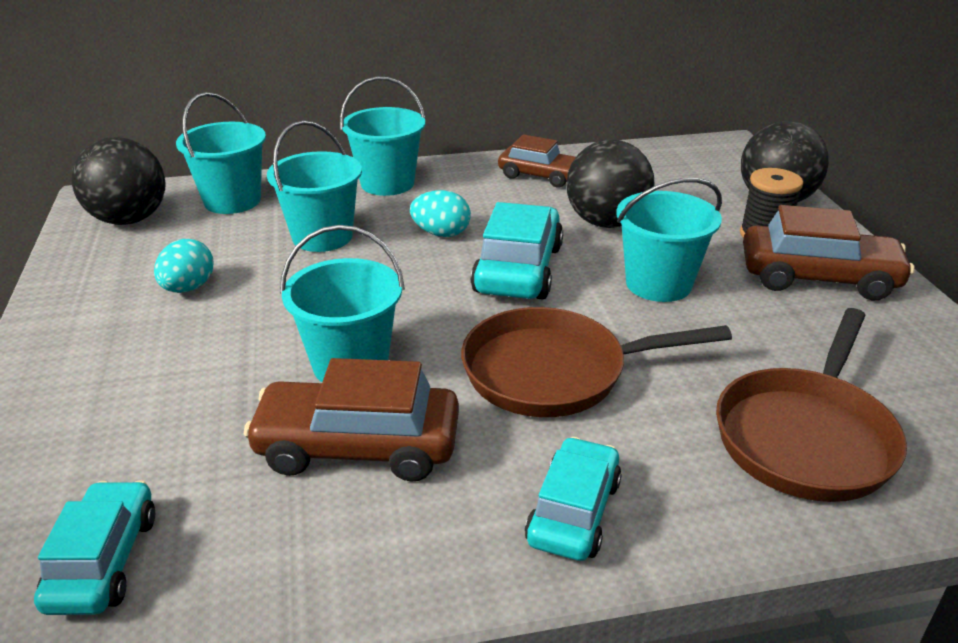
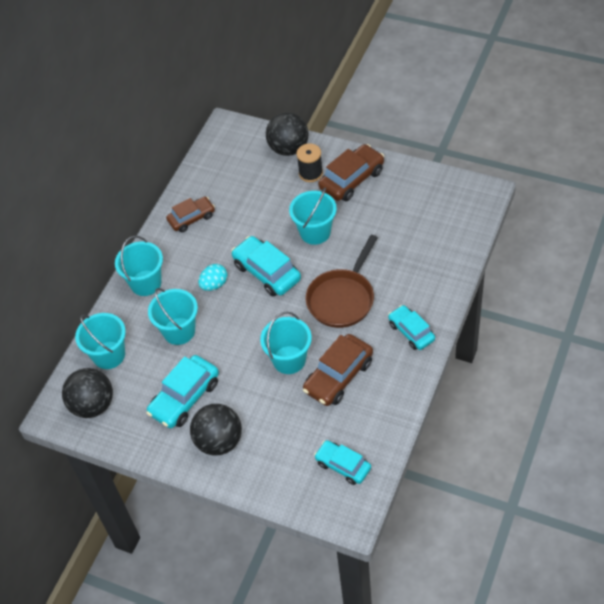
camera: 50 degrees left, 20 degrees up
(188, 288) = (185, 398): turquoise egg -> turquoise car
(606, 222) = (255, 220): black ball -> black ball (219, 441)
(806, 436) = (425, 250): brown pan -> none

